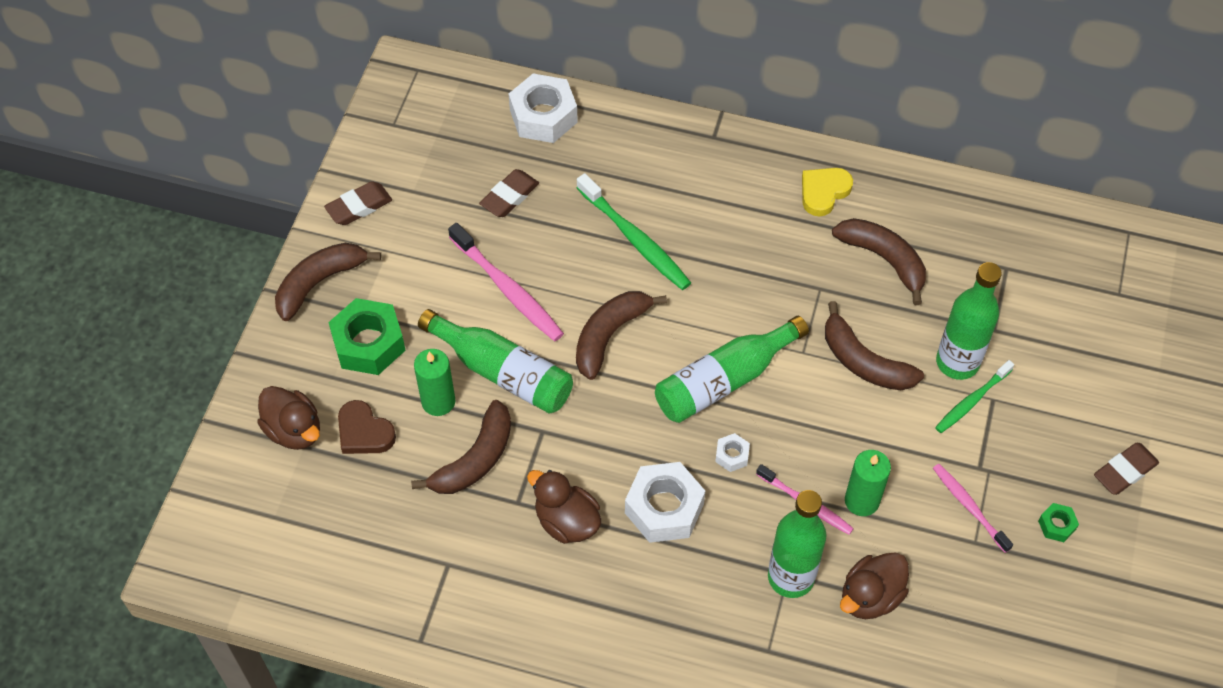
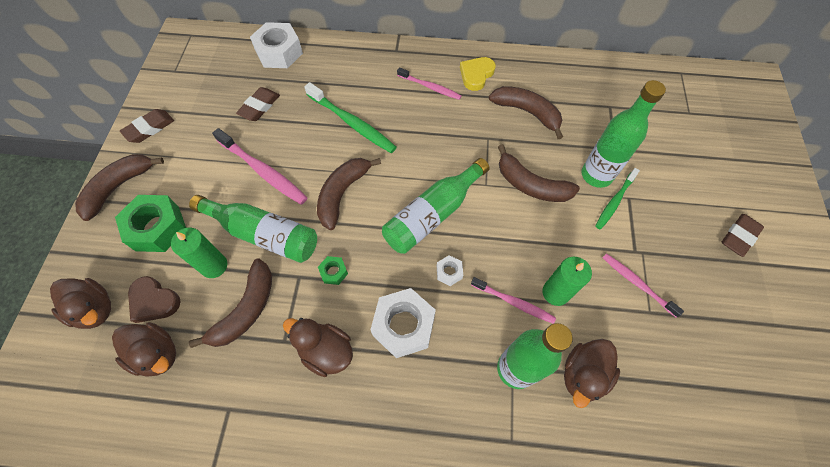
camera: 10 degrees left, 5 degrees up
(368, 492) = (157, 354): none -> brown duck
(753, 201) = (430, 87): none -> pink toothbrush
(1056, 525) = (705, 287): green nut -> green nut (334, 272)

